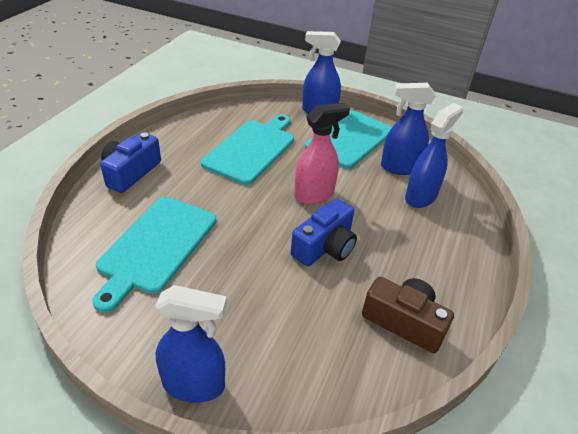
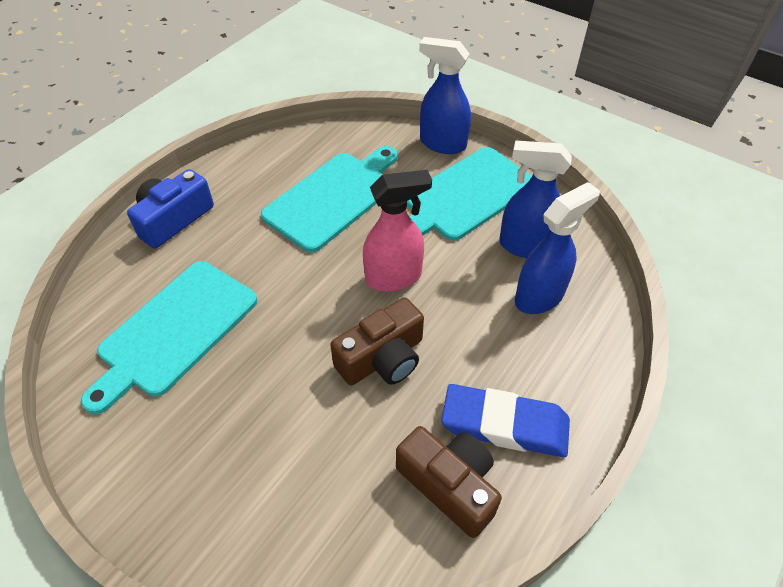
camera: 15 degrees right, 10 degrees up
(194, 384) = (167, 527): blue spray bottle -> none
(325, 246) = (382, 358): blue camera -> brown camera
(428, 278) = (504, 425): none -> blue eraser

